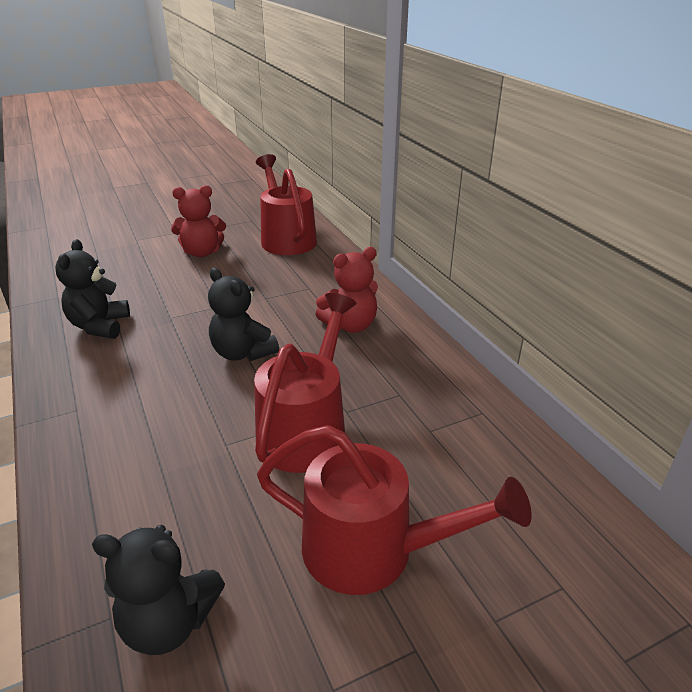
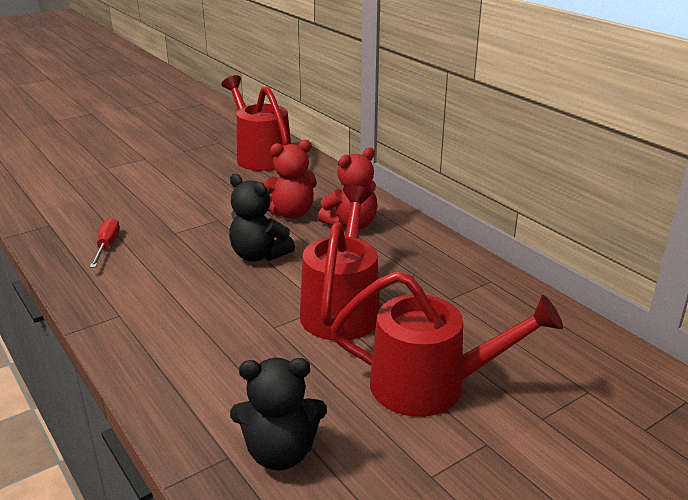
camera: 10 degrees left, 5 degrees down
(99, 326) = (107, 246): black teddy bear -> red screwdriver
(202, 252) = (180, 174): red teddy bear -> red teddy bear (291, 213)

